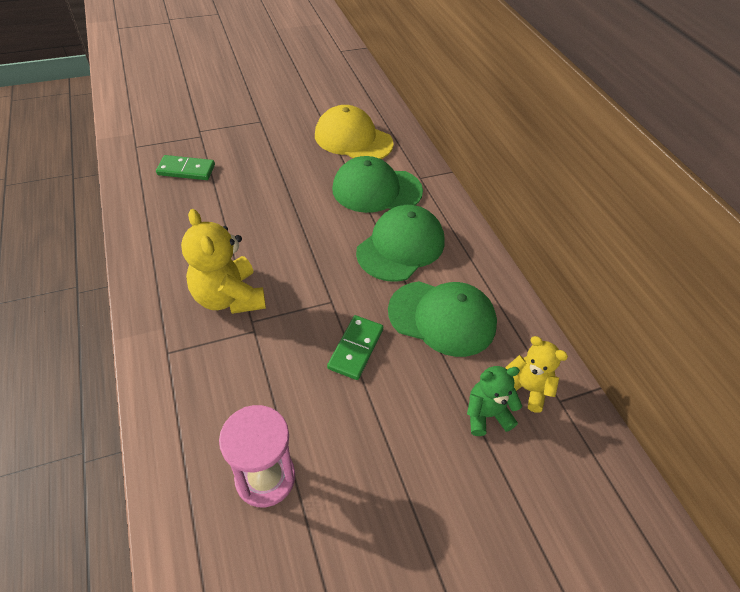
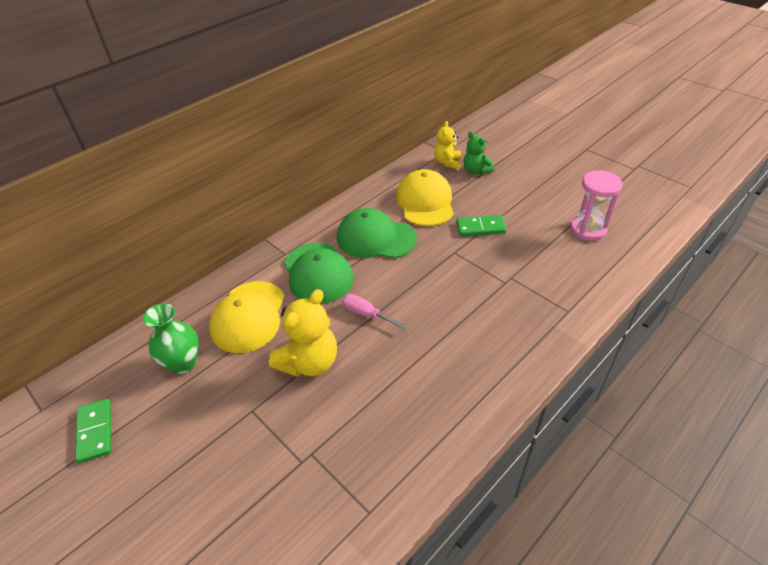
camera: 110 degrees left, 5 degrees down
(186, 170) = (378, 427): green domino -> green domino (95, 431)
(229, 297) = (497, 304): yellow teddy bear -> yellow teddy bear (309, 362)
(299, 202) = (366, 314): none -> pink screwdriver
(331, 102) = (183, 363): none -> green vase
(442, 318) = (425, 202): green cap -> yellow cap

